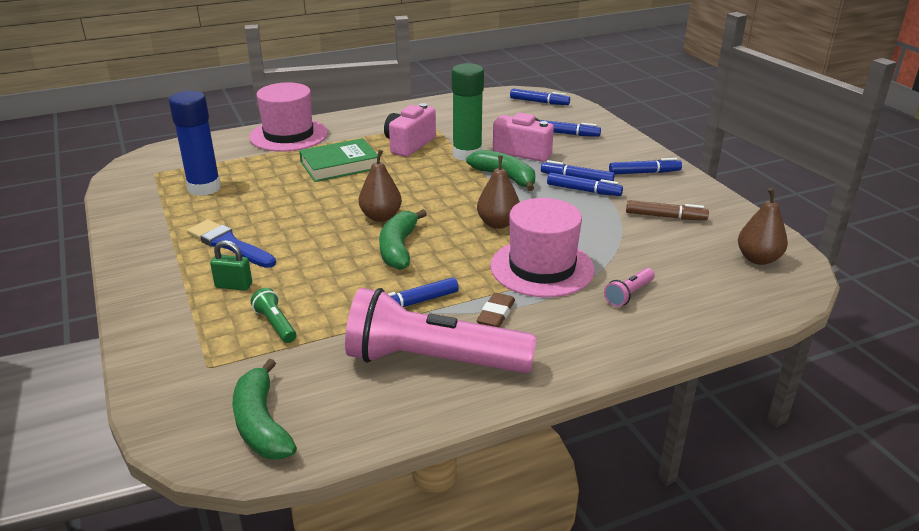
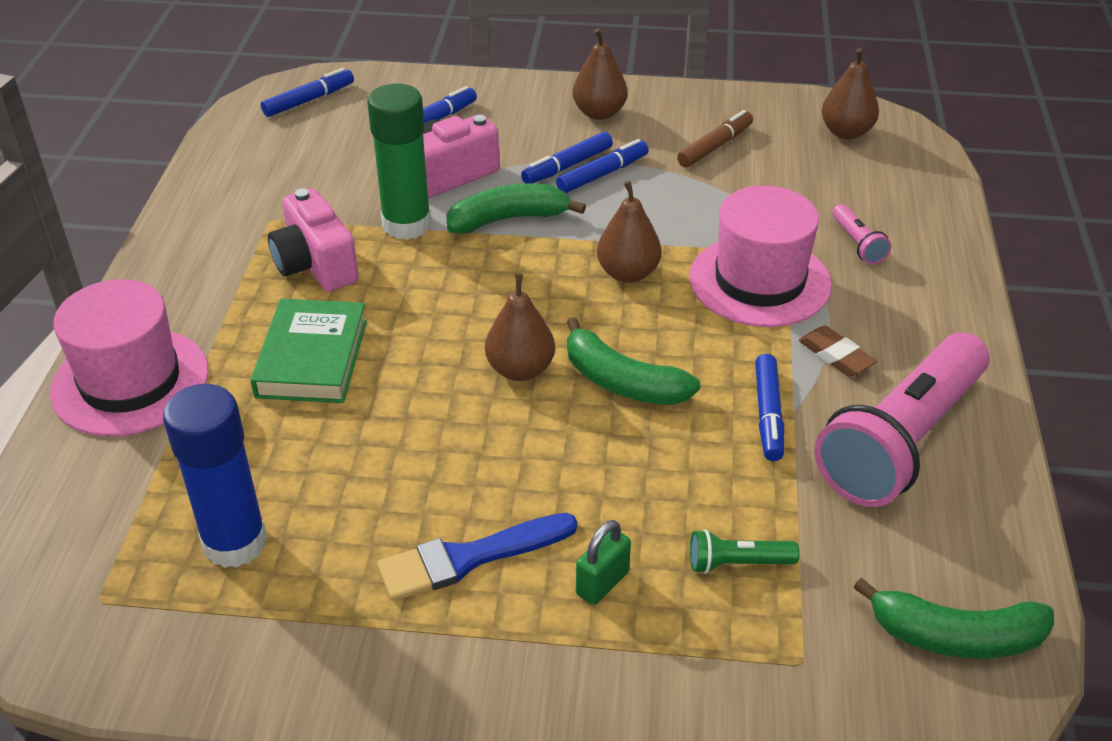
camera: 60 degrees left, 10 degrees up
(644, 172) = (599, 113): blue marker -> brown pear

